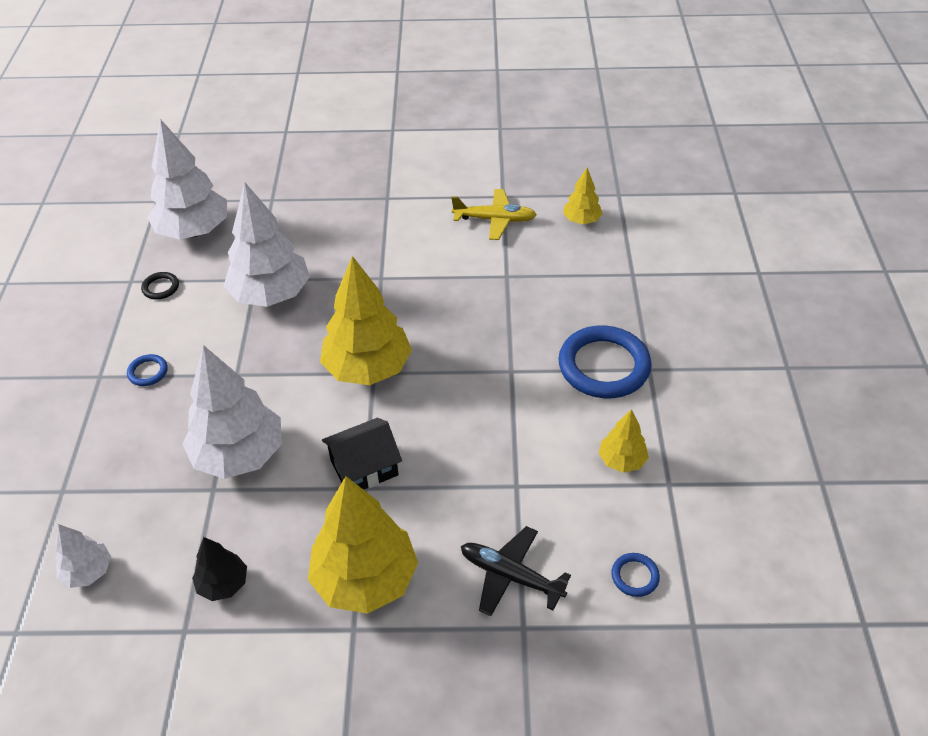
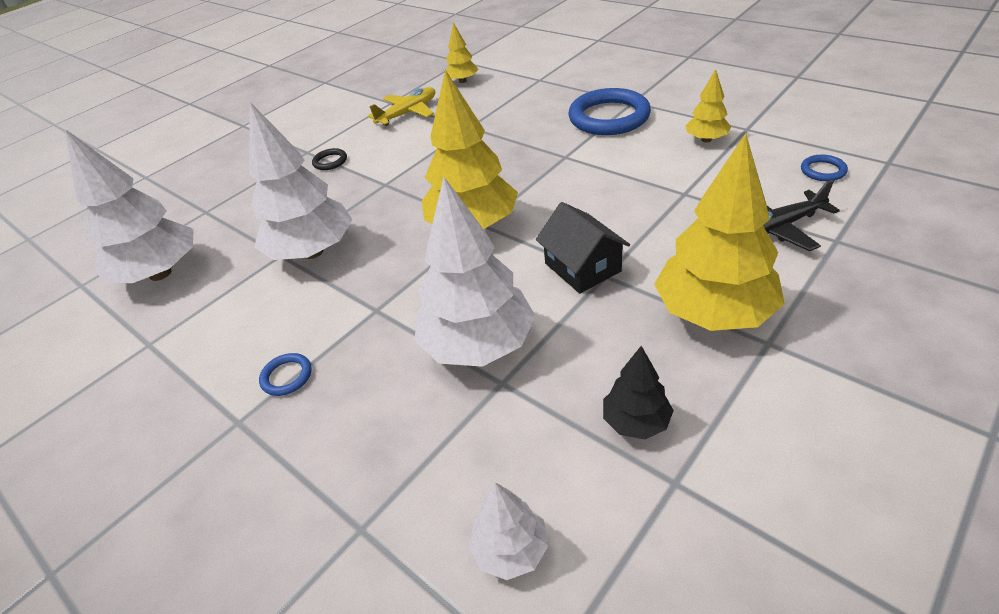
camera: 45 degrees left, 5 degrees down
(161, 287) = (192, 324): black ring -> black ring (330, 161)
(364, 468) = (582, 267): black house -> black house turned 45 degrees counterclockwise

